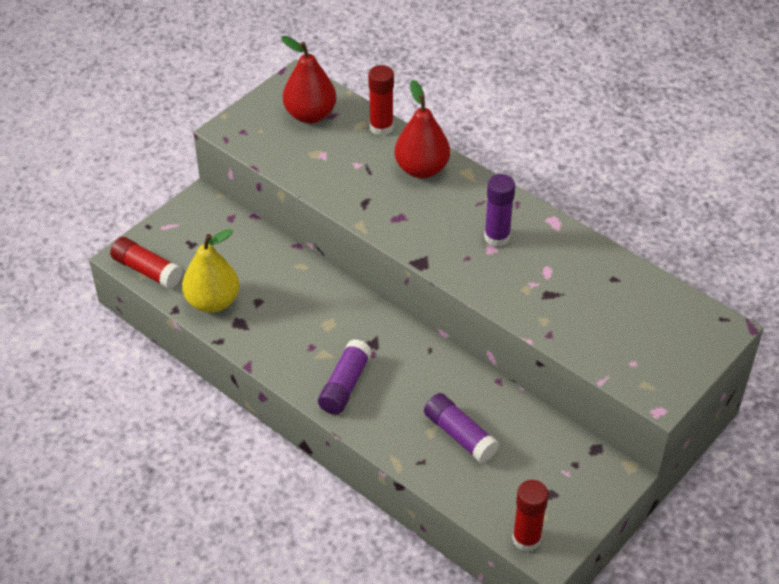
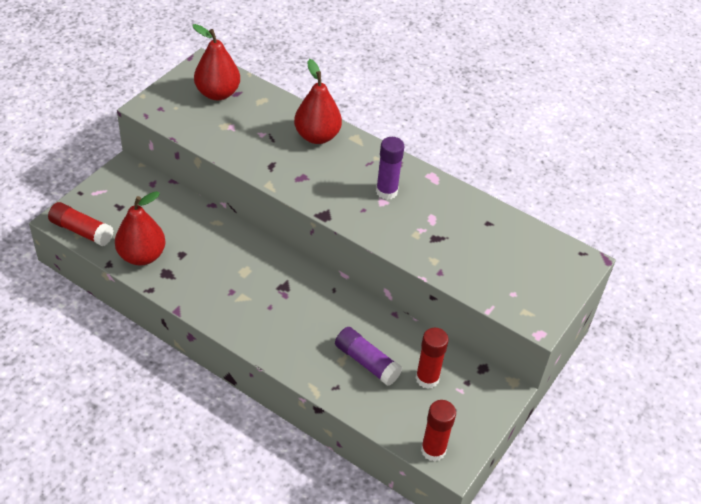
camera: 10 degrees left, 0 degrees up
(213, 302) = (142, 256): yellow pear -> red pear
(345, 385) = (263, 323): purple glue stick -> none
(381, 127) = (279, 102): red glue stick -> red glue stick (427, 378)

